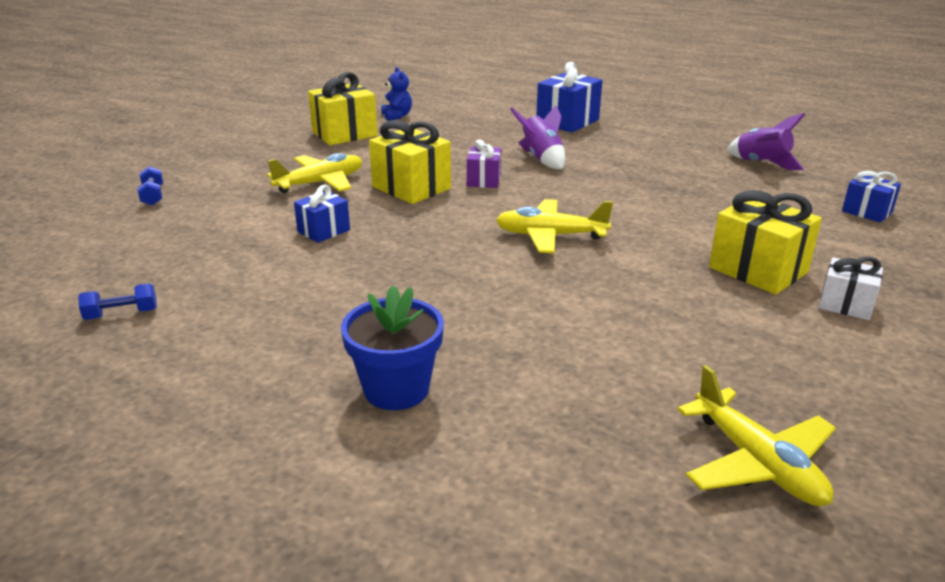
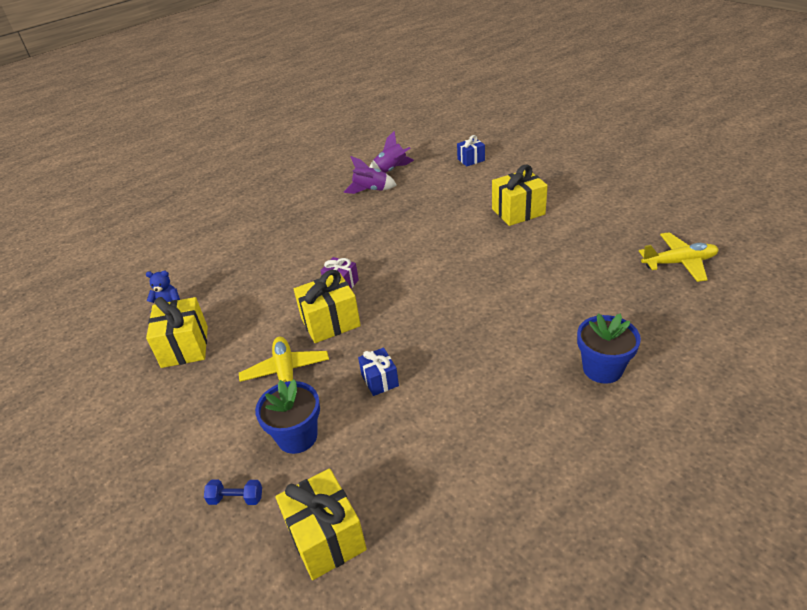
camera: 65 degrees left, 10 degrees up
(102, 243) = (326, 537): none -> yellow gift
(121, 314) = (467, 514): blue dumbbell -> none
(231, 206) = (297, 436): none -> blue flower pot
(541, 159) = (322, 250): purple rocket -> purple rocket (370, 190)
(550, 236) = (444, 272): yellow plane -> none
(567, 121) = (263, 223): blue gift -> none
(845, 305) = (561, 198): white gift -> none

